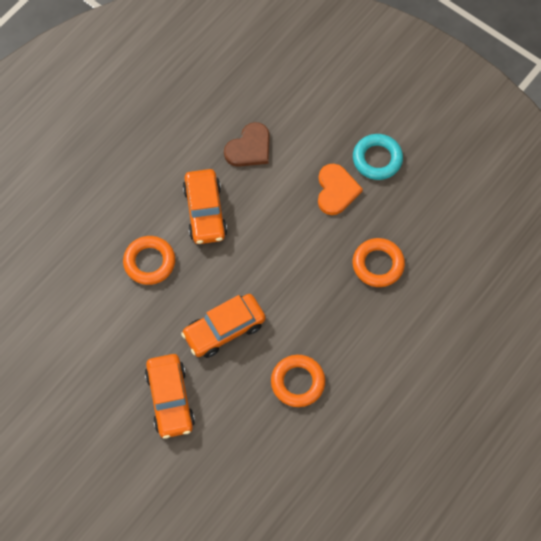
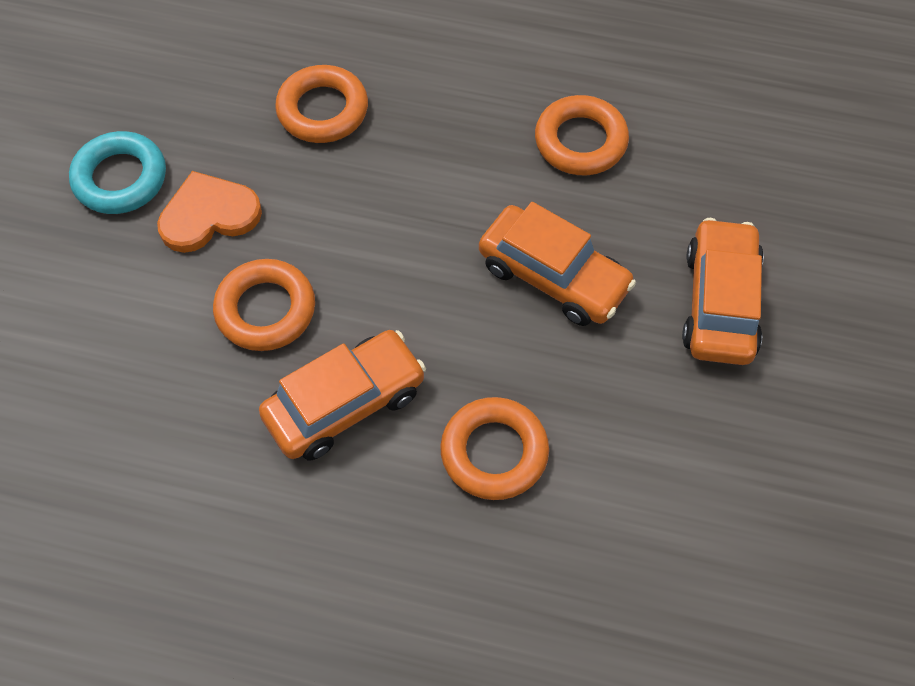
camera: 115 degrees left, 5 degrees down
(170, 399) = (719, 303): orange car -> orange car turned 45 degrees counterclockwise
(249, 148) = (174, 386): brown heart -> none
(270, 197) = (265, 310): none -> orange ring

